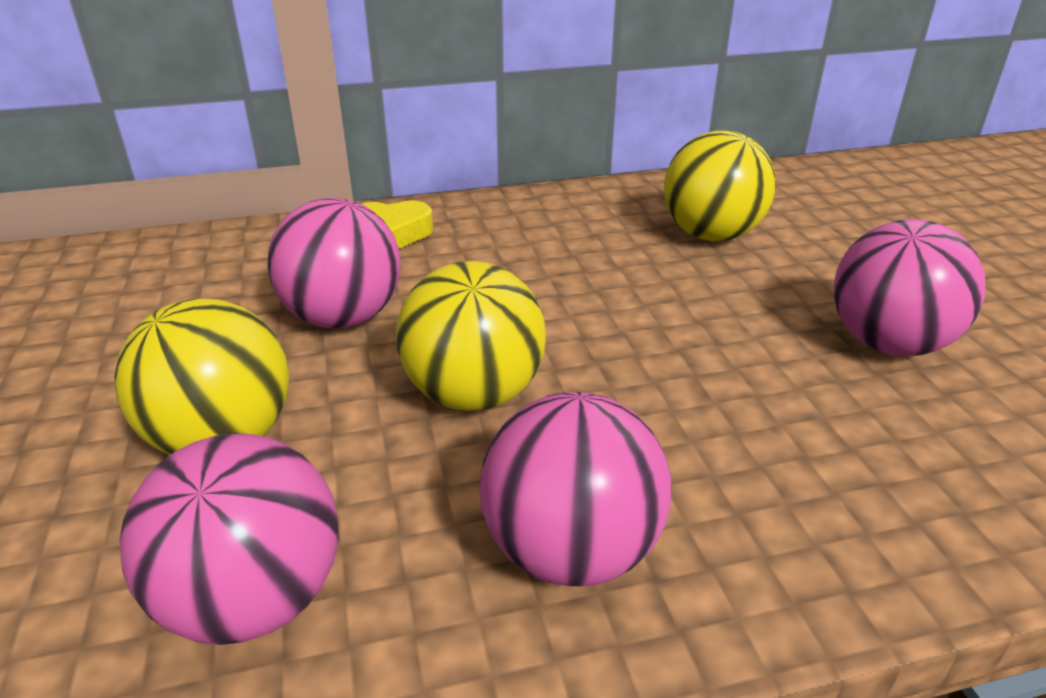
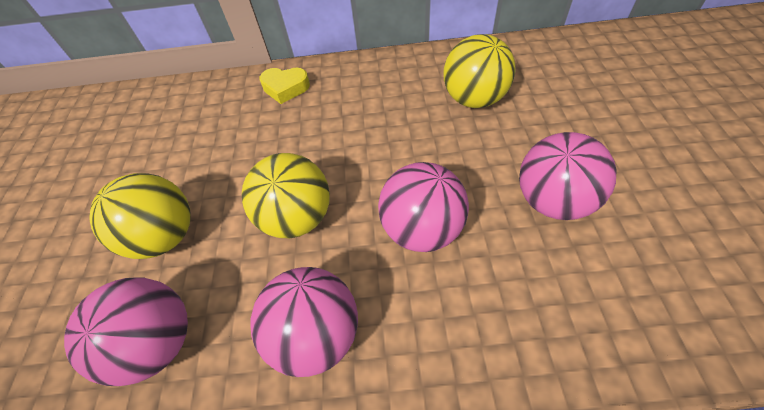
camera: 15 degrees right, 20 degrees up
(343, 317) = (243, 154): pink ball -> pink ball (422, 229)

